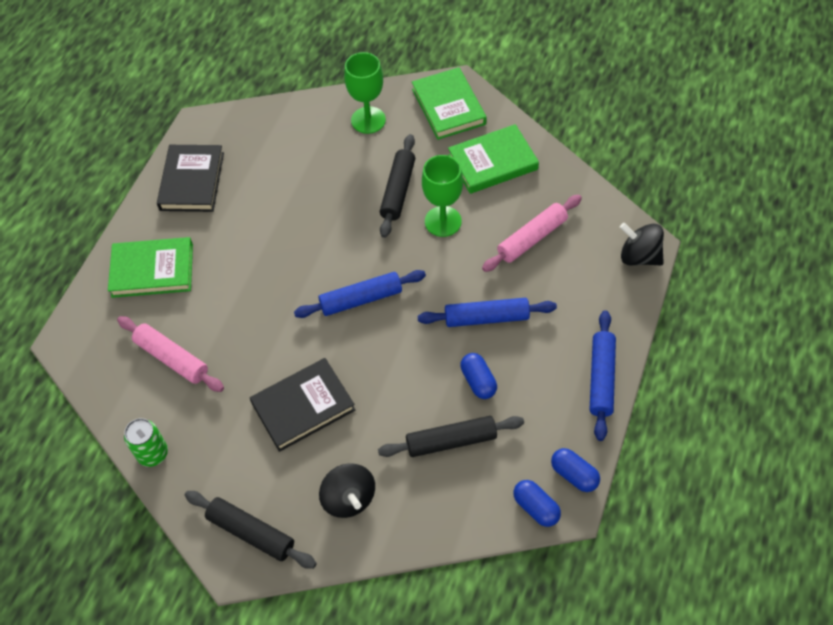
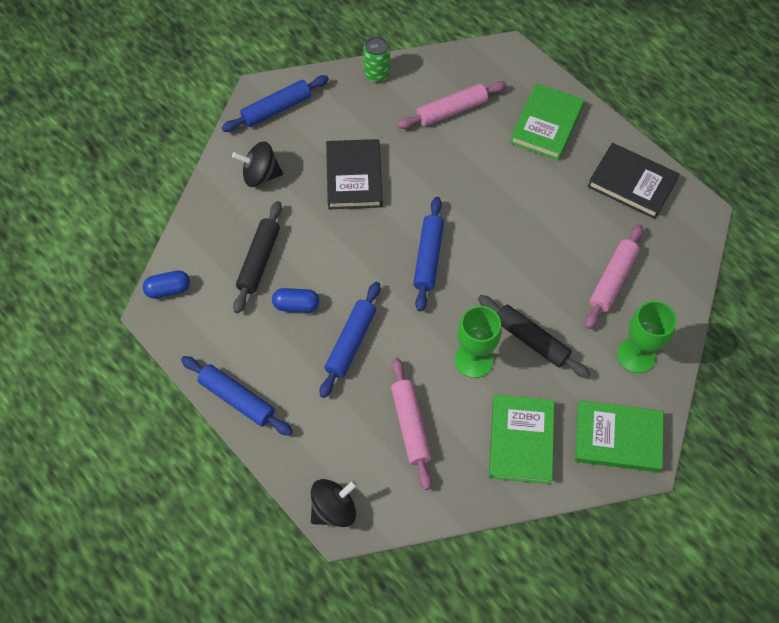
camera: 115 degrees right, 5 degrees up
(251, 533) = (276, 109): black rolling pin -> blue rolling pin
(305, 159) = (612, 280): none -> pink rolling pin
(574, 475) = (173, 330): blue capsule -> none

